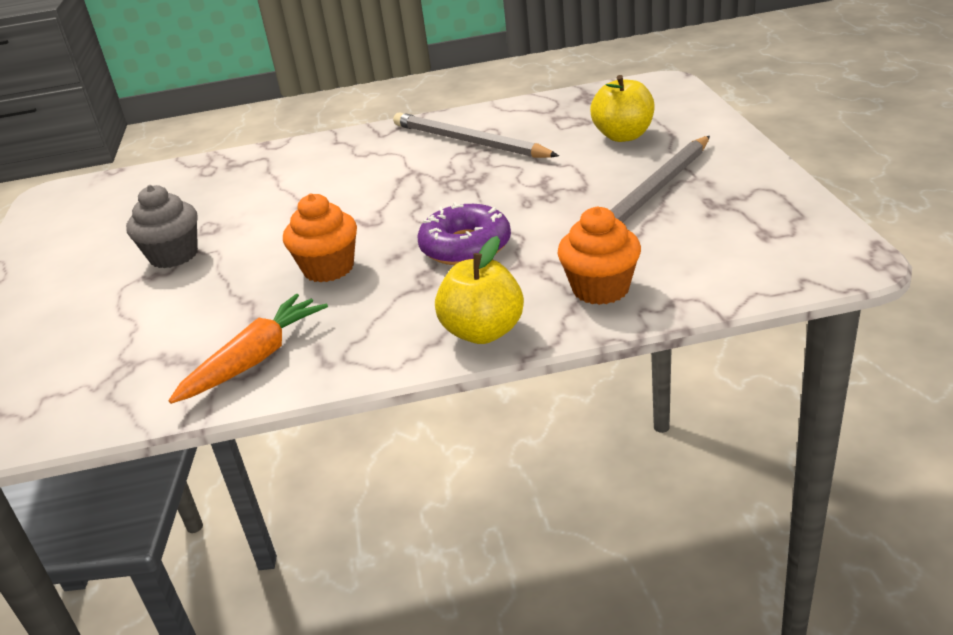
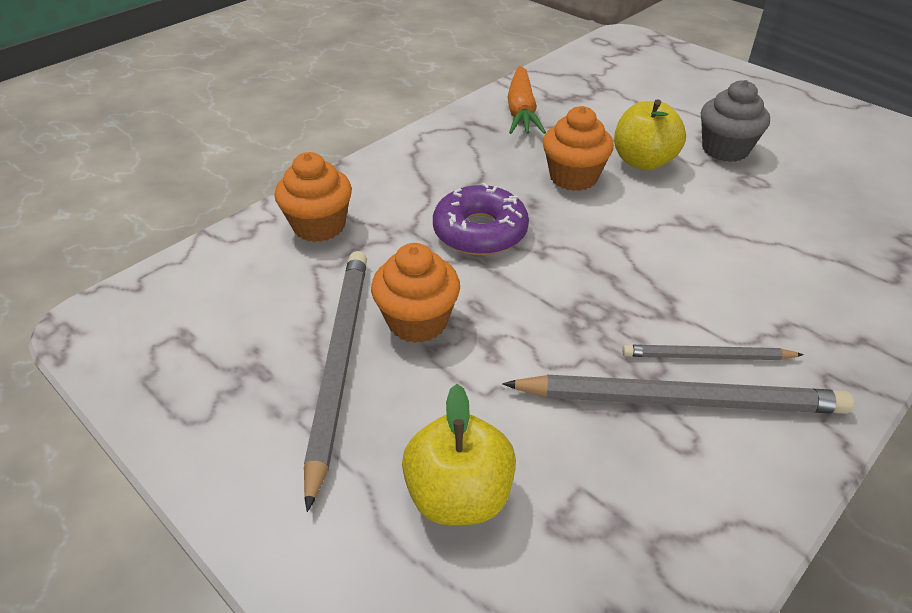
camera: 140 degrees right, 10 degrees up
(426, 152) = (707, 356): none -> grey pencil
(483, 332) = (385, 168): yellow apple -> yellow apple (643, 161)
(577, 203) = (417, 321): none -> orange cupcake

